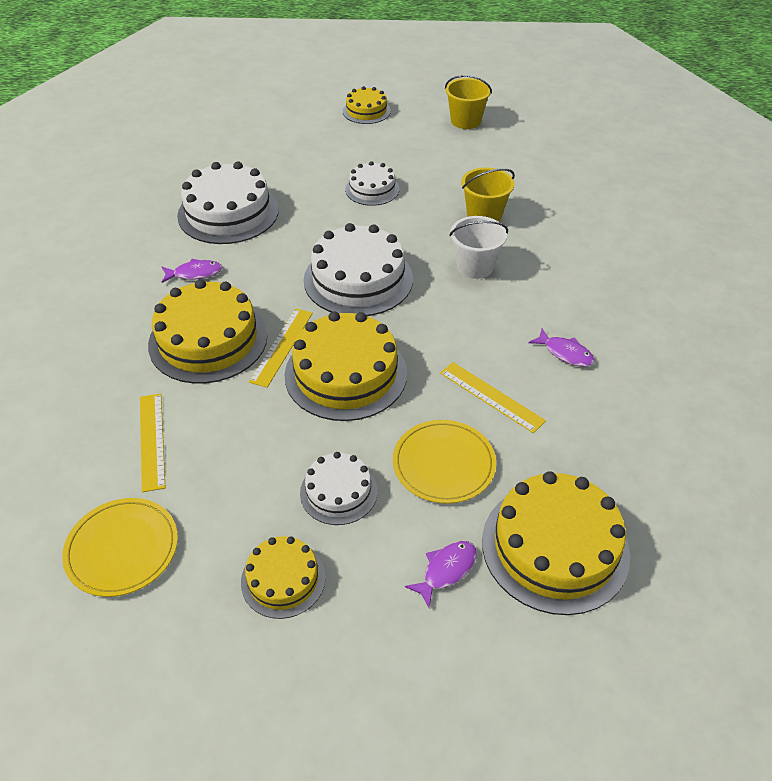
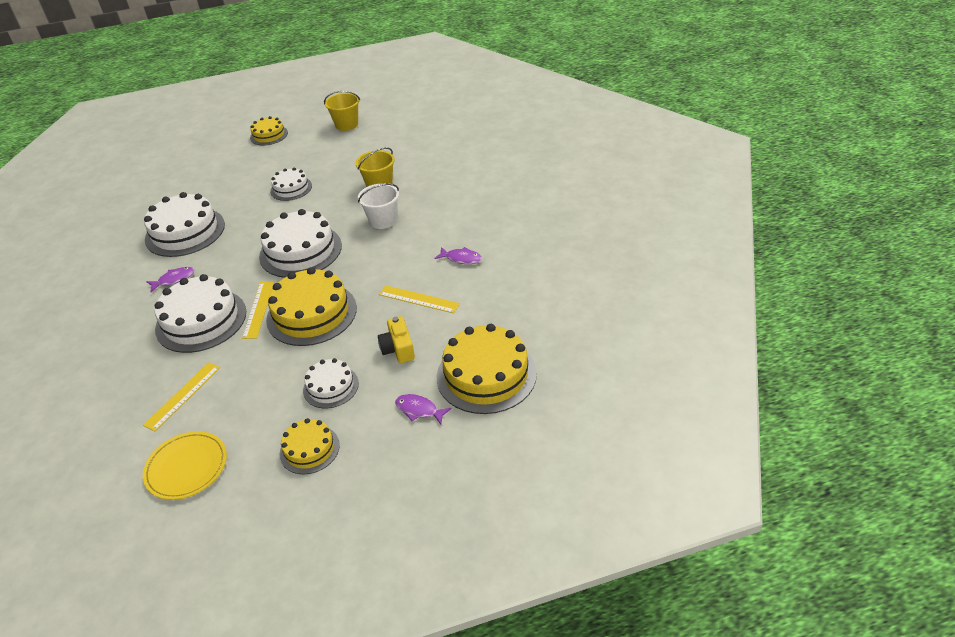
camera: 15 degrees left, 5 degrees down
(152, 441) = (183, 396): yellow ruler -> yellow ruler turned 60 degrees clockwise
(208, 340) = (201, 320): yellow cake -> white cake
(444, 464) = (398, 349): yellow plate -> yellow camera
(446, 570) = (419, 410): purple fish -> purple fish turned 90 degrees counterclockwise

